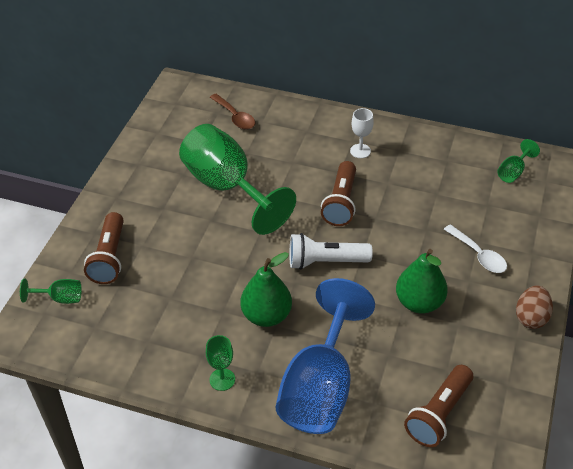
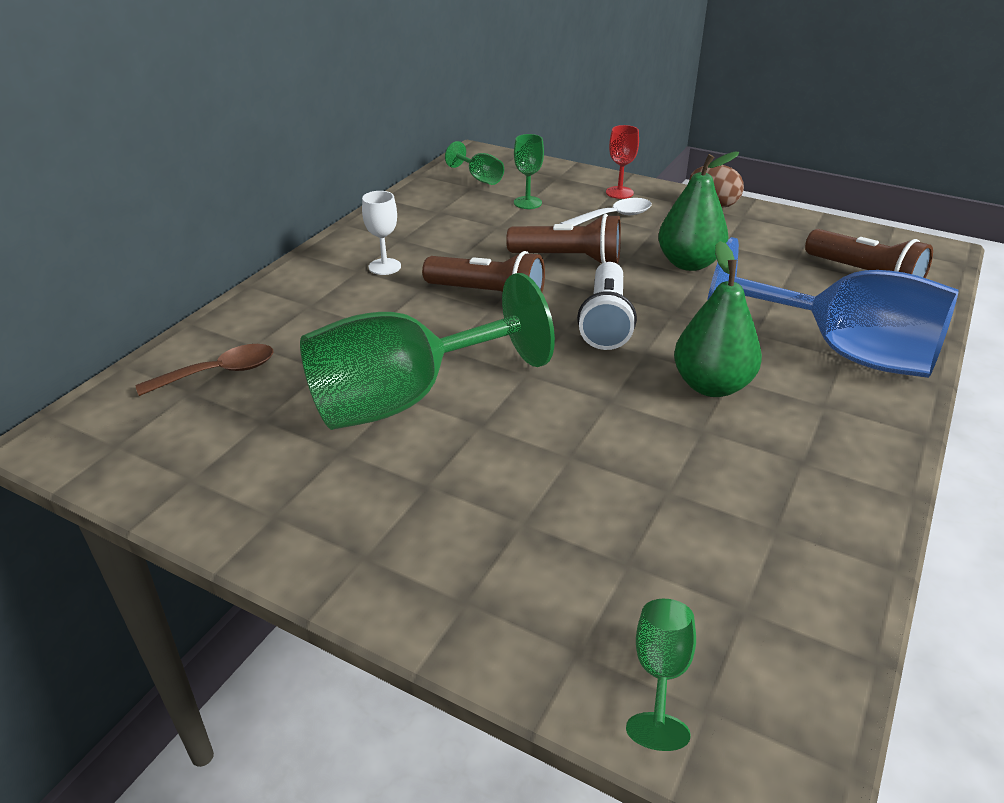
camera: 80 degrees left, 10 degrees down
(109, 257) = (548, 577): brown flashlight -> brown flashlight (568, 258)
(222, 379) = (848, 443): green goblet -> green goblet (527, 203)
(526, 256) = (619, 192): none -> red goblet

